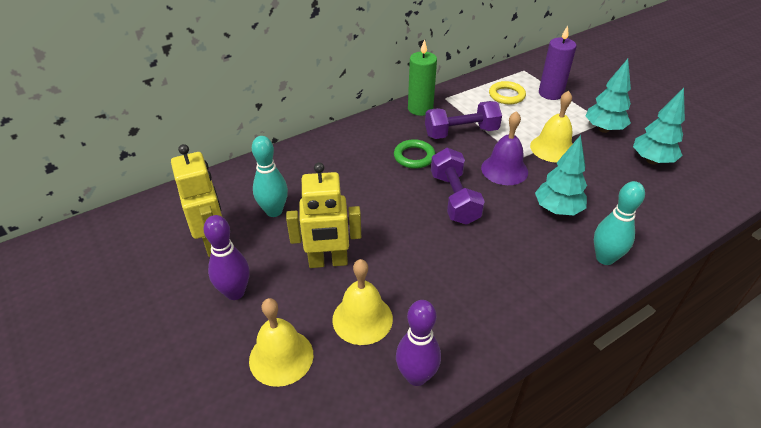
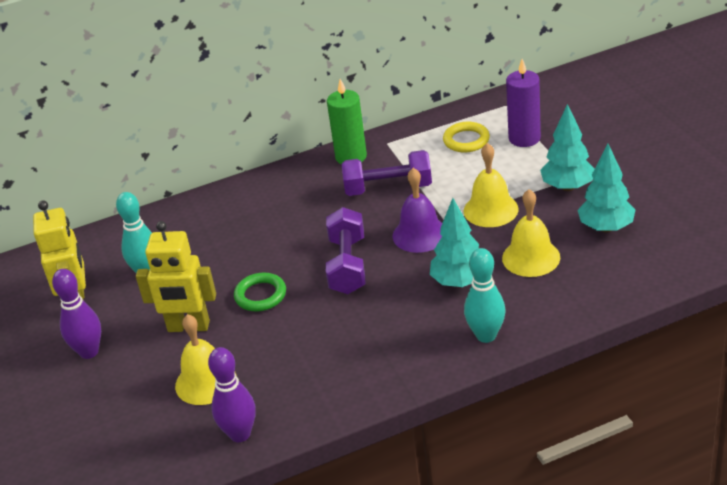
camera: 15 degrees right, 5 degrees down
(281, 357) = (118, 411): yellow bell -> yellow bell (531, 257)
(414, 157) = (321, 216): green ring -> green ring (260, 295)

